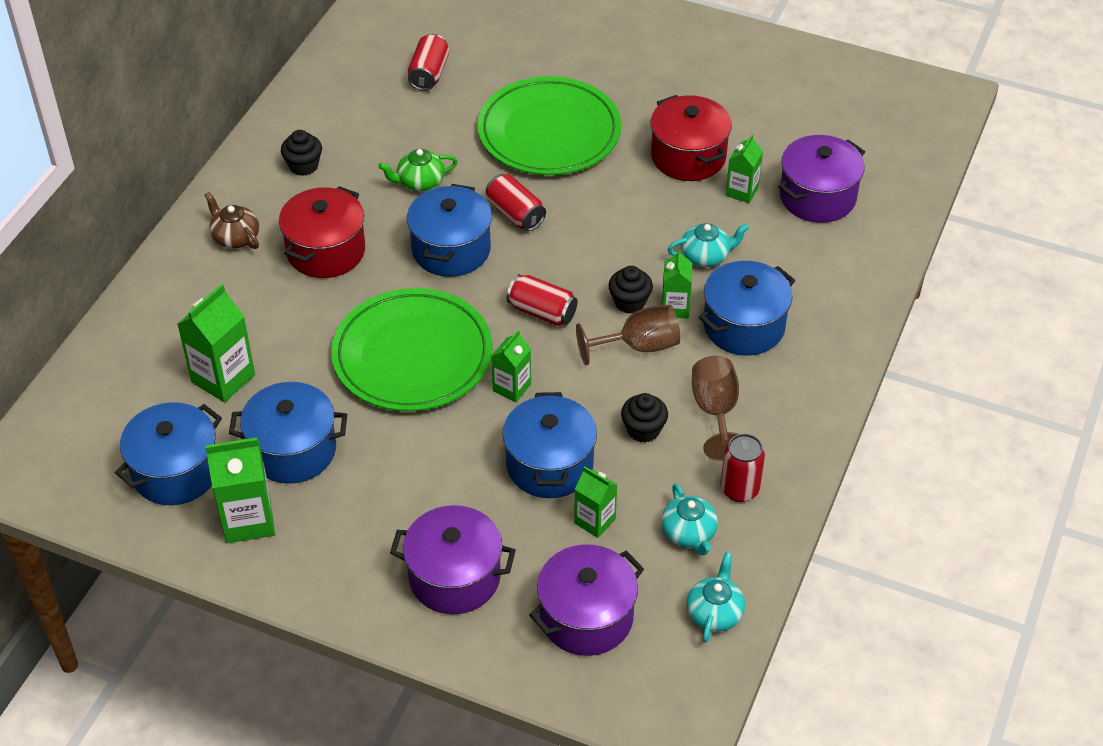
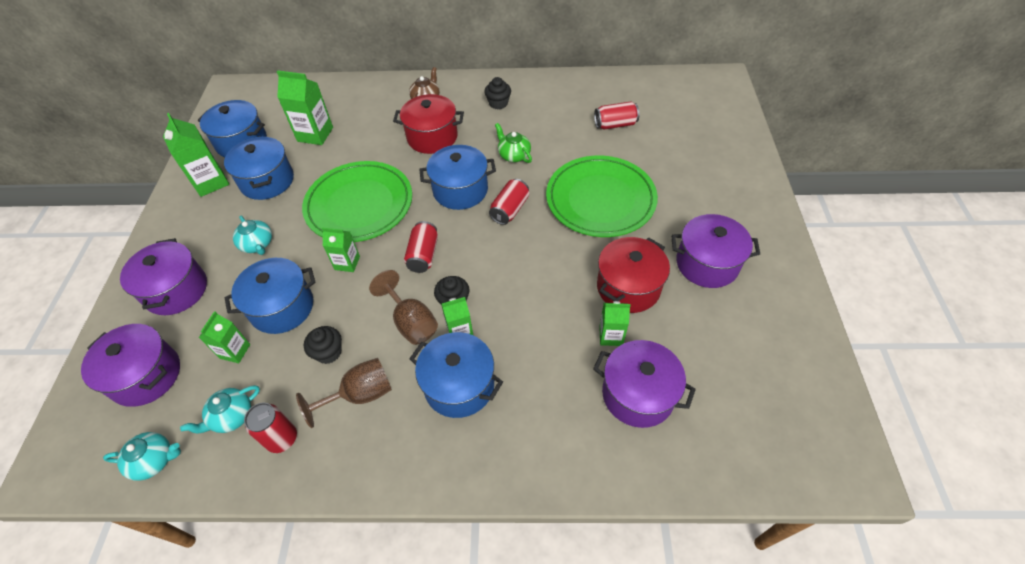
camera: 70 degrees right, 5 degrees up
(691, 88) = (707, 264): none -> purple pot
(706, 256) = (525, 334): turquoise teapot -> turquoise teapot (257, 244)

